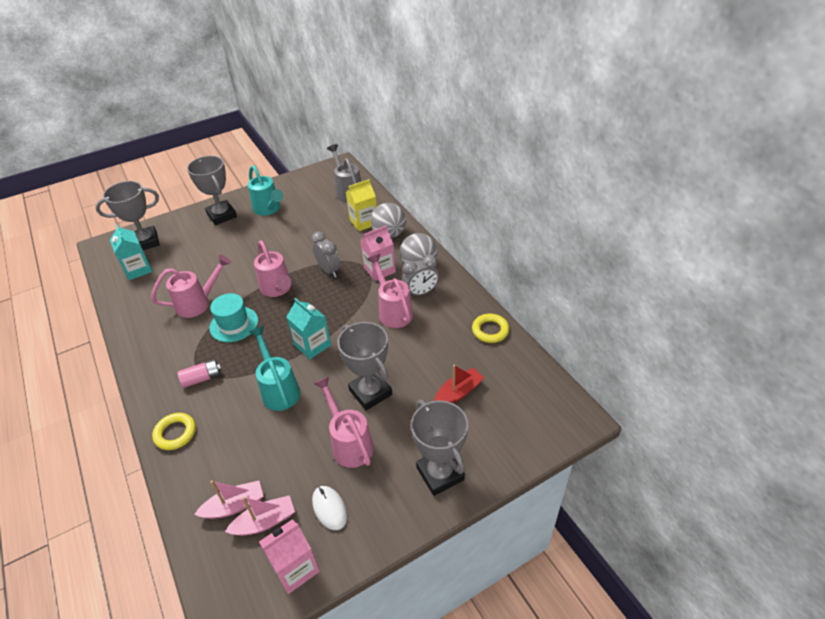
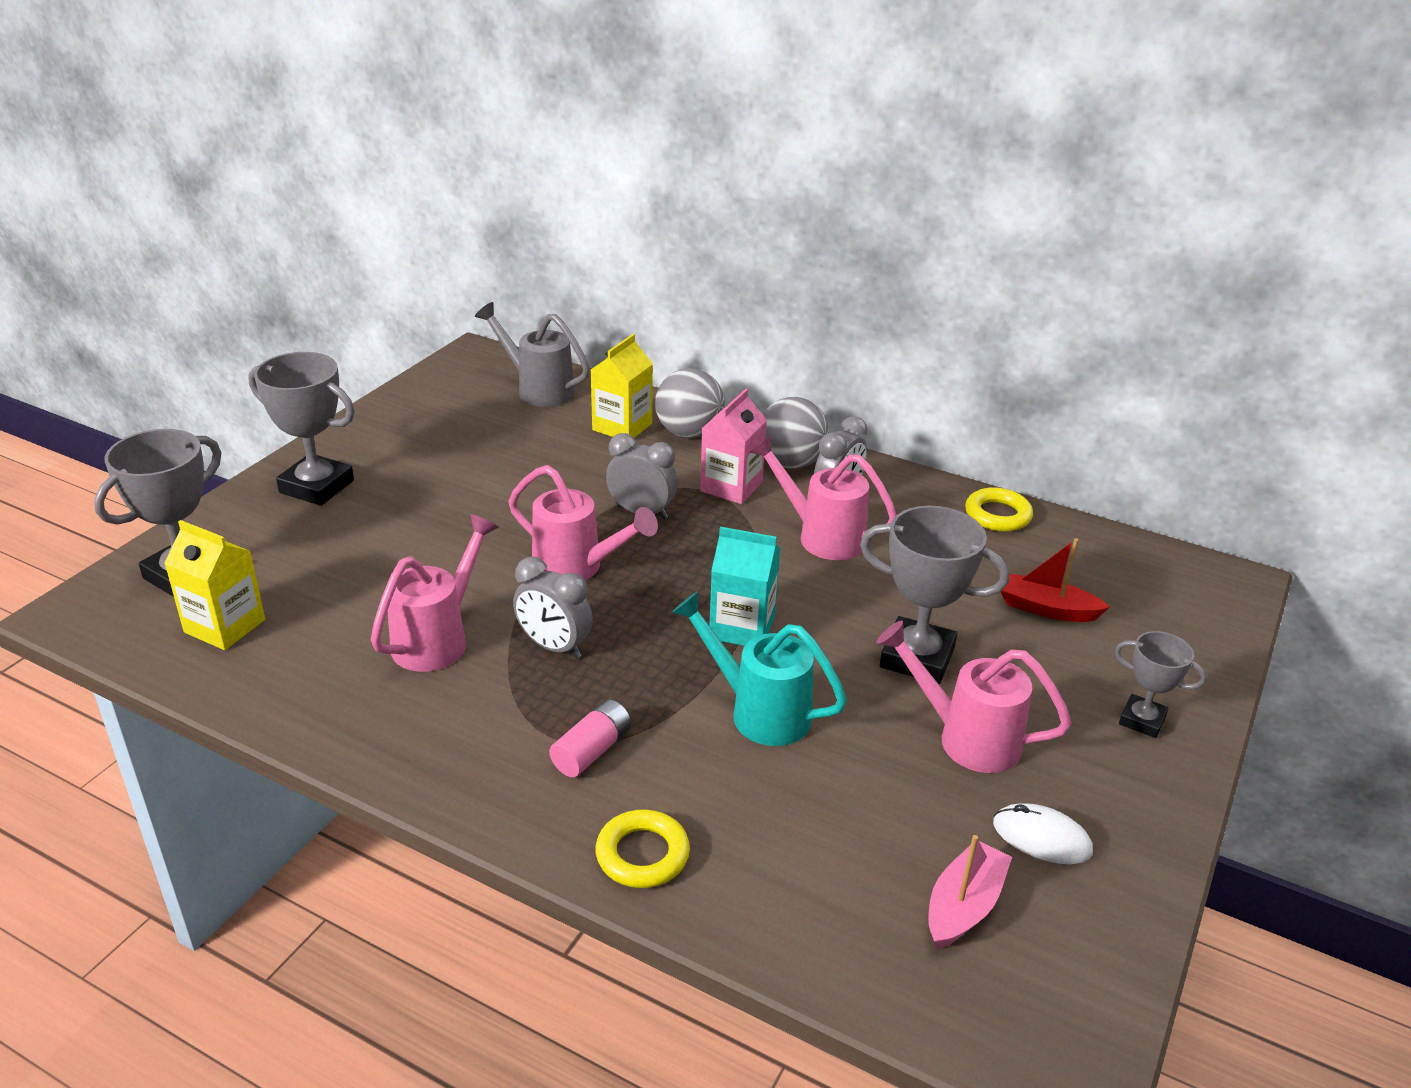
camera: 35 degrees left, 10 degrees down
(138, 269) = (225, 626): turquoise carton -> yellow carton
(234, 324) = (554, 647): turquoise hat -> grey clock
(234, 506) = (885, 909): pink boat -> none
(269, 210) = (411, 453): turquoise watering can -> none
(295, 568) = (1087, 943): pink carton -> none
(440, 474) = (1142, 720): grey trophy -> grey trophy, size x0.58
(458, 392) = (1046, 609): red boat -> red boat turned 90 degrees counterclockwise

